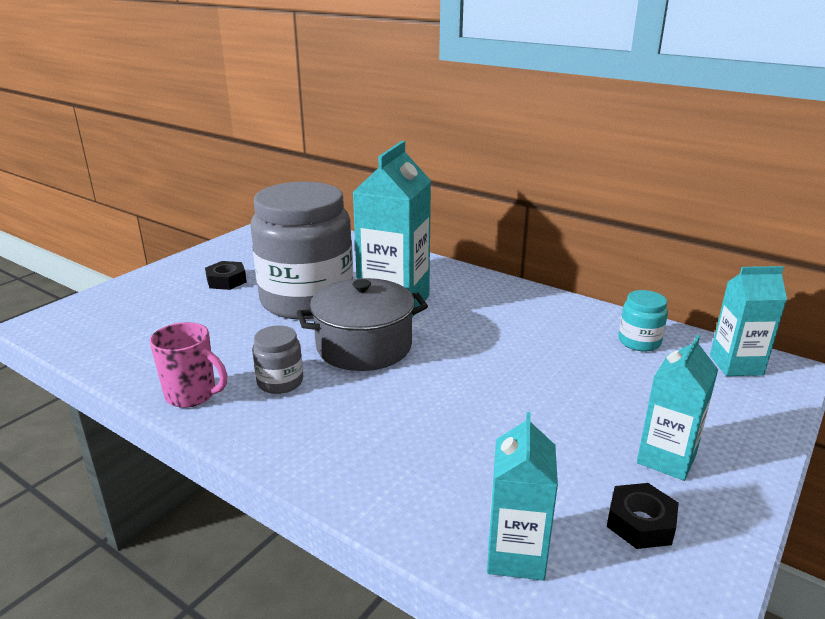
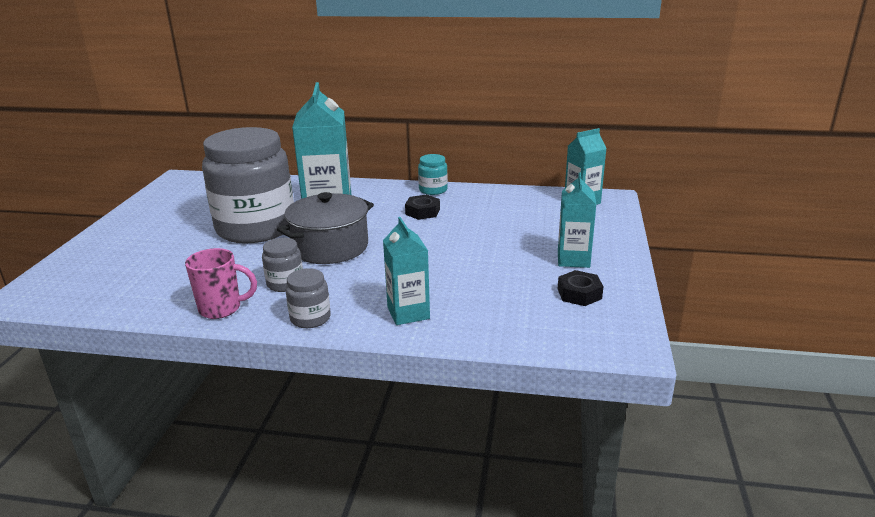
camera: 25 degrees left, 0 degrees up
(226, 281) = (170, 229): black nut -> black nut (422, 212)
(269, 440) = (310, 318): none -> grey jar
(516, 555) = (522, 328): turquoise carton -> turquoise carton (408, 313)
(639, 342) = (517, 202): turquoise jar -> turquoise jar (433, 190)

